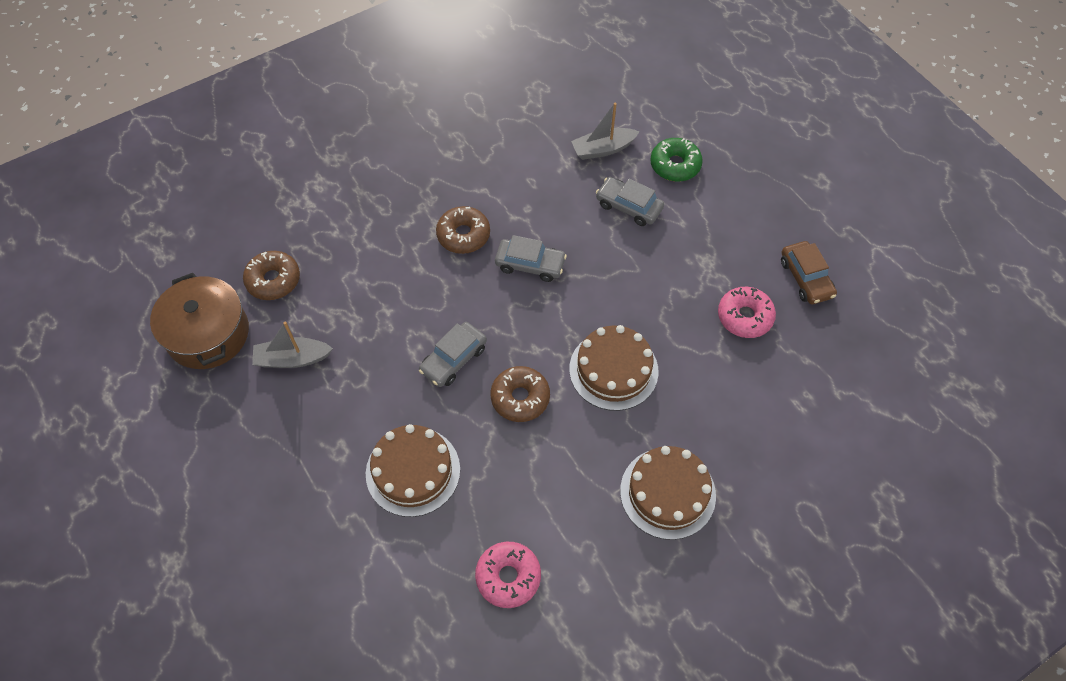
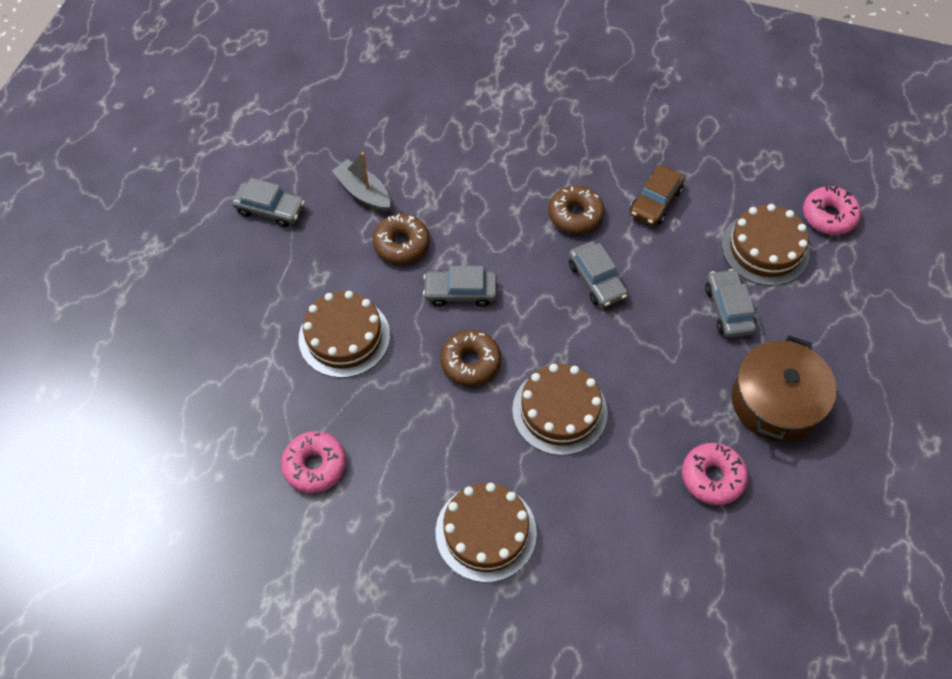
camera: 50 degrees right, 0 degrees up
(208, 334) = (335, 128): brown pot -> brown pot (775, 402)
(234, 440) = (270, 209): none -> grey car
(273, 280) = (414, 130): brown donut -> brown donut (401, 244)
(603, 149) = (765, 249): grey boat -> brown cake
(613, 96) = (829, 216): none -> pink donut
(675, 165) = (810, 313): green donut -> none
(806, 278) = (806, 501): brown car -> brown car (655, 202)

